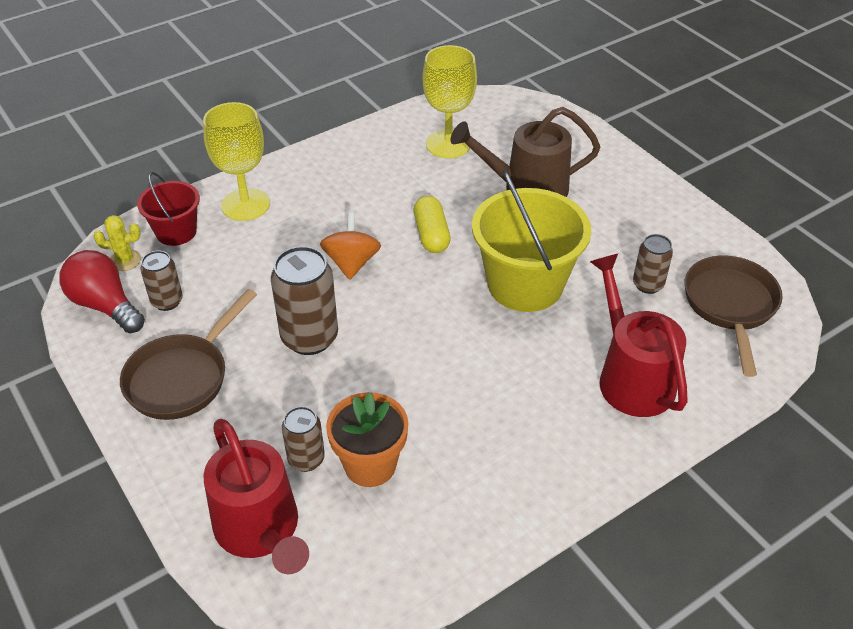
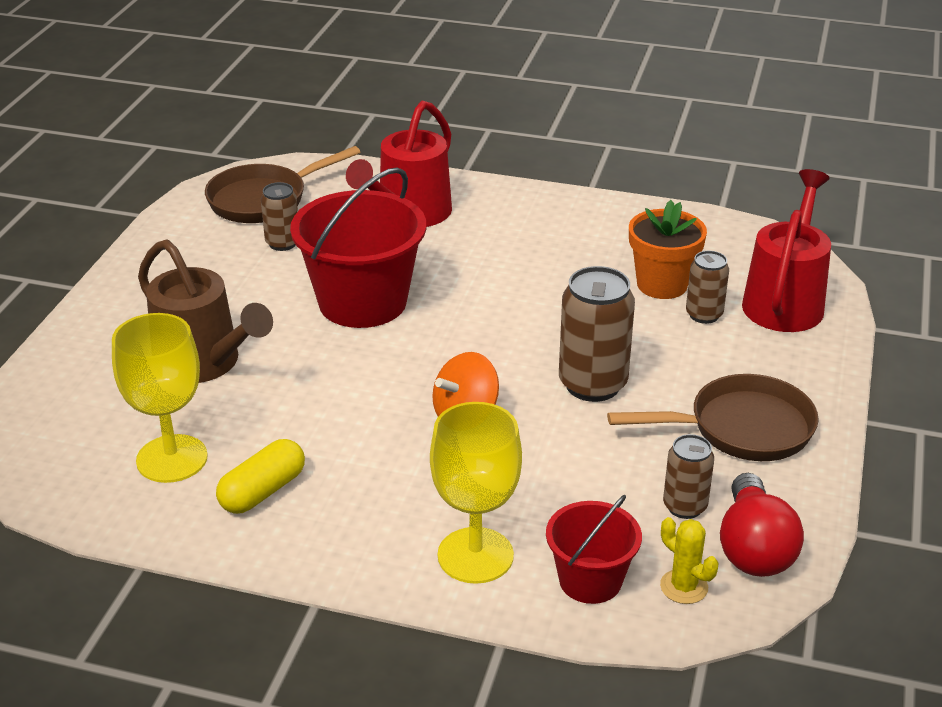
camera: 130 degrees left, 10 degrees down
(431, 234) = (357, 388): yellow capsule -> yellow capsule (263, 491)
(525, 284) = (362, 302): yellow bucket -> red bucket

